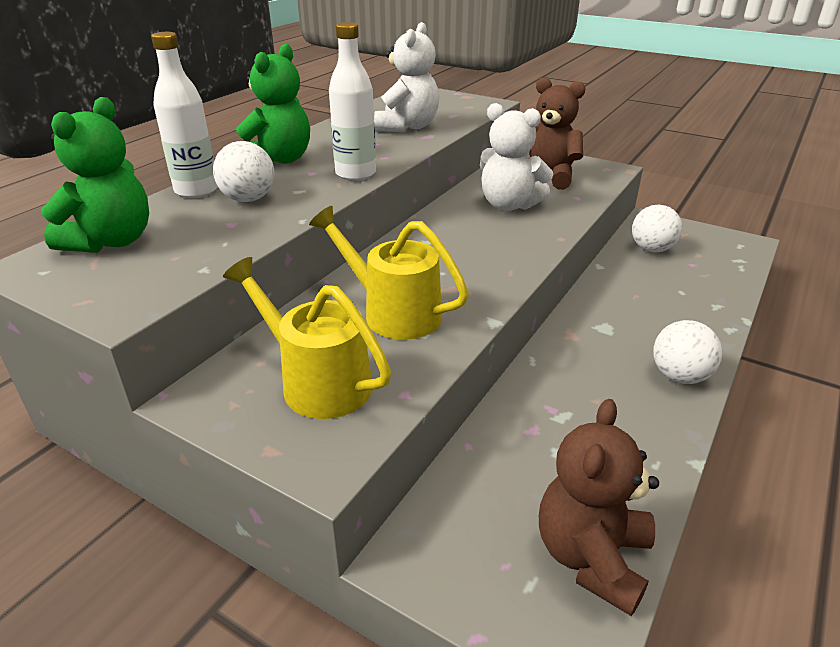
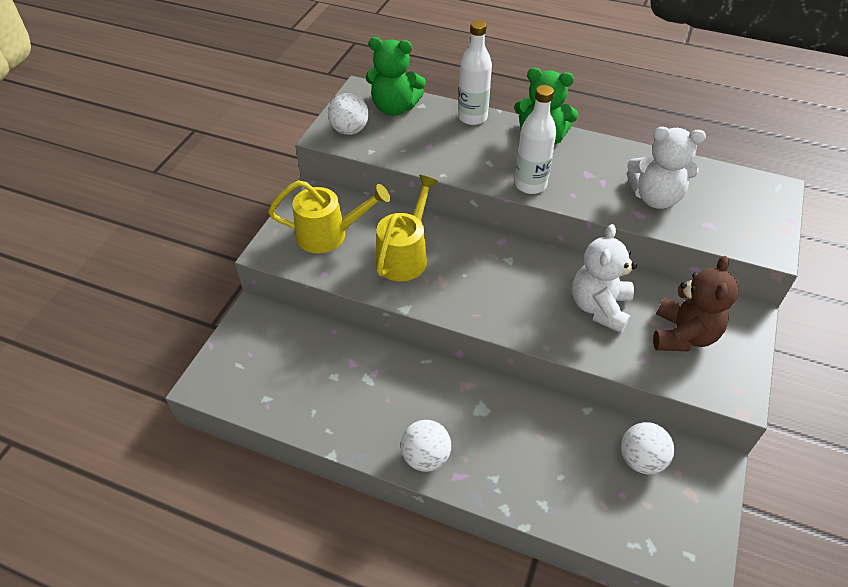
camera: 80 degrees right, 15 degrees up
(248, 199) = (467, 143): white ball -> white ball (349, 130)
(316, 381) = (330, 235): yellow watering can -> yellow watering can turned 60 degrees clockwise
(591, 557) = (255, 392): brown teddy bear -> none

